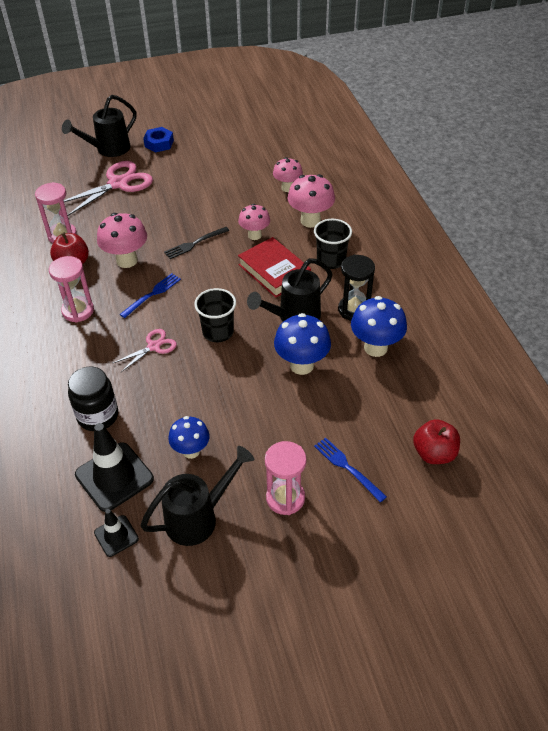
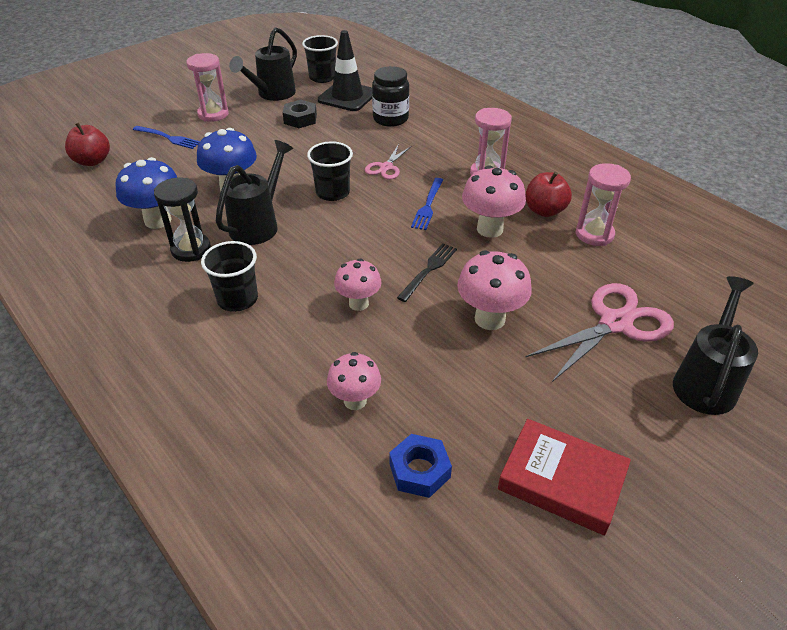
camera: 155 degrees right, 5 degrees down
(116, 536) = (322, 77): black traffic cone -> black cup
(118, 183) = (615, 323): pink scissors -> pink scissors turned 150 degrees counterclockwise
(159, 143) = (643, 425): blue nut -> blue nut (419, 471)
(191, 451) = (300, 119): blue mushroom -> black nut
(274, 271) = (306, 265): red book -> red book (562, 480)
(310, 221) = (290, 350): pink mushroom -> pink mushroom (489, 319)

